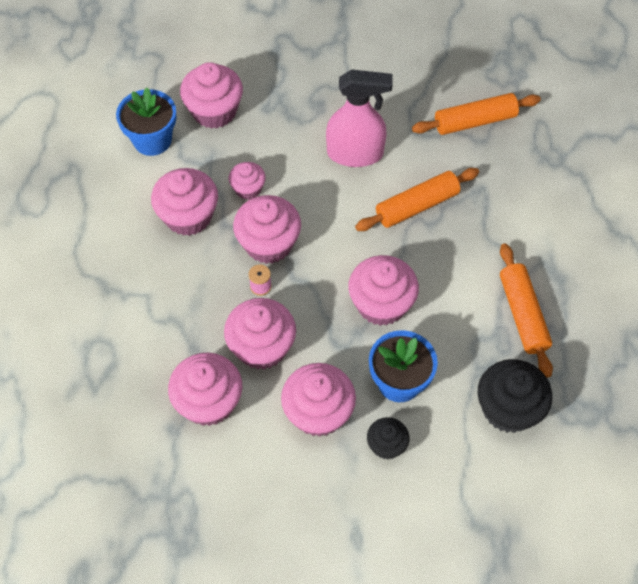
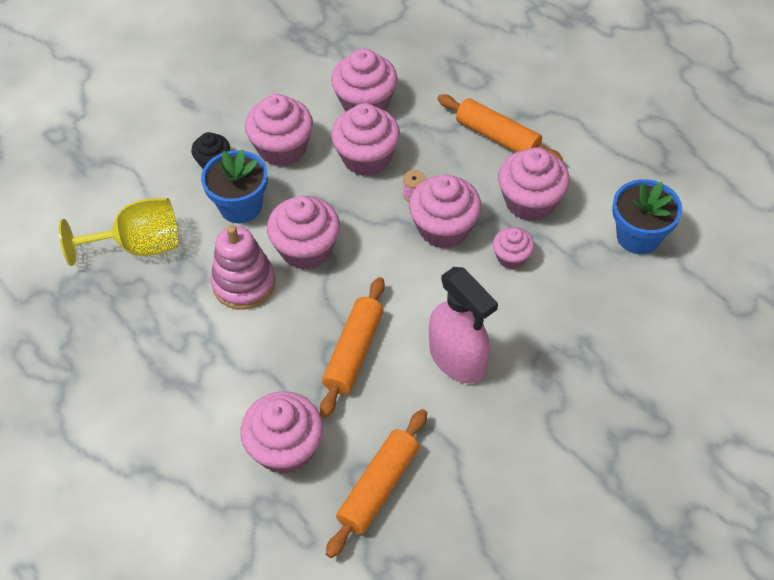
camera: 140 degrees right, 5 degrees down
(214, 111) = (624, 301): pink cupcake -> pink cupcake (286, 448)
(355, 154) = (457, 359): pink spray bottle -> pink spray bottle turned 90 degrees counterclockwise
(450, 312) = (244, 283): none -> pink stacking toy
(508, 409) = (139, 246): black cupcake -> yellow goblet
(523, 314) = (180, 325): orange rolling pin -> orange rolling pin (497, 137)

